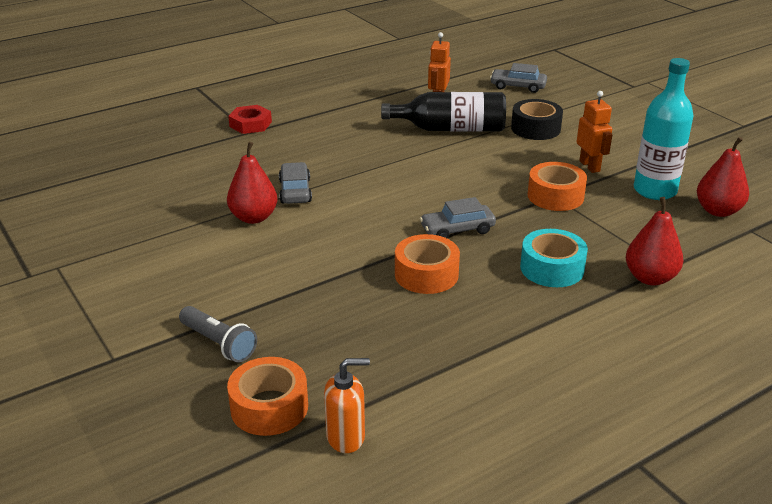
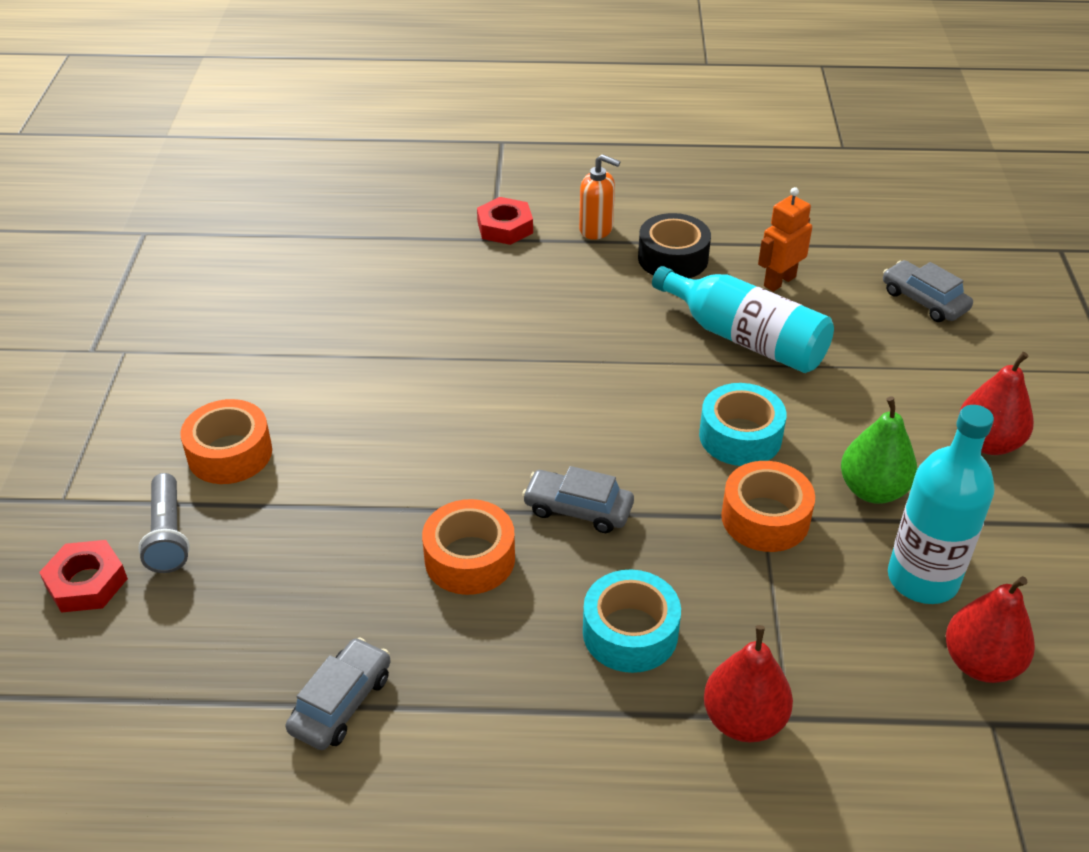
camera: 35 degrees right, 10 degrees up
(191, 391) = (86, 582): none -> red nut
(254, 217) = (369, 375): red pear -> red pear (988, 443)
(269, 407) = (133, 647): orange tape -> orange tape (230, 453)
(295, 191) = (452, 356): grey car -> grey car (341, 703)
(346, 437) = (162, 732): orange soap dispenser -> orange soap dispenser (596, 229)
(451, 129) = (745, 338): black bottle -> turquoise bottle
(500, 169) = (740, 436): none -> turquoise tape
(535, 128) = (866, 388): black tape -> black tape (673, 258)
(590, 166) = (873, 490): orange robot -> green pear

